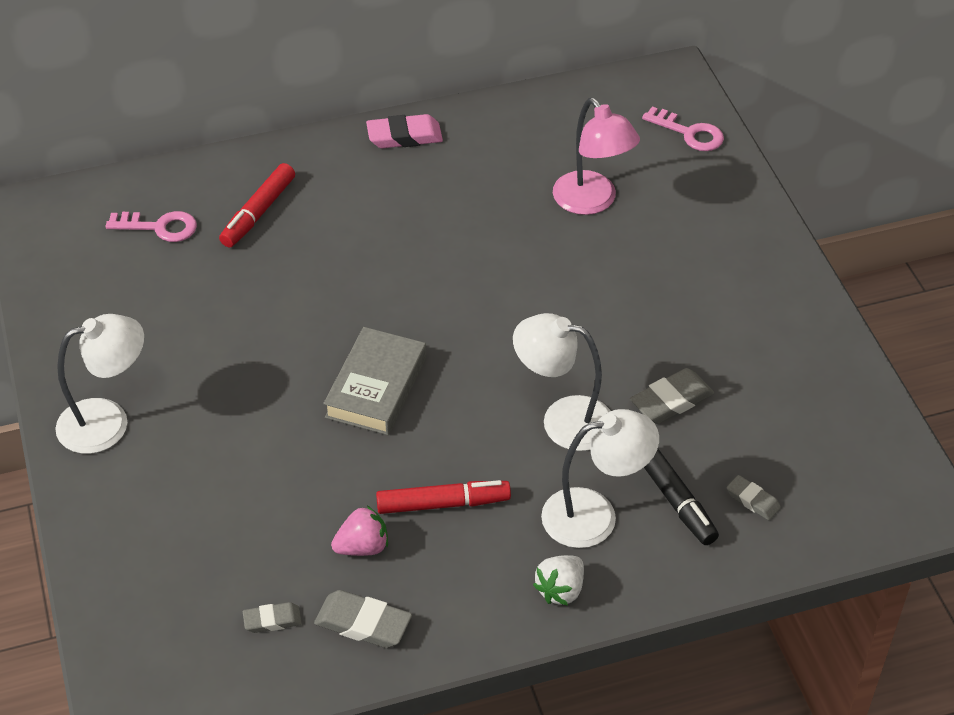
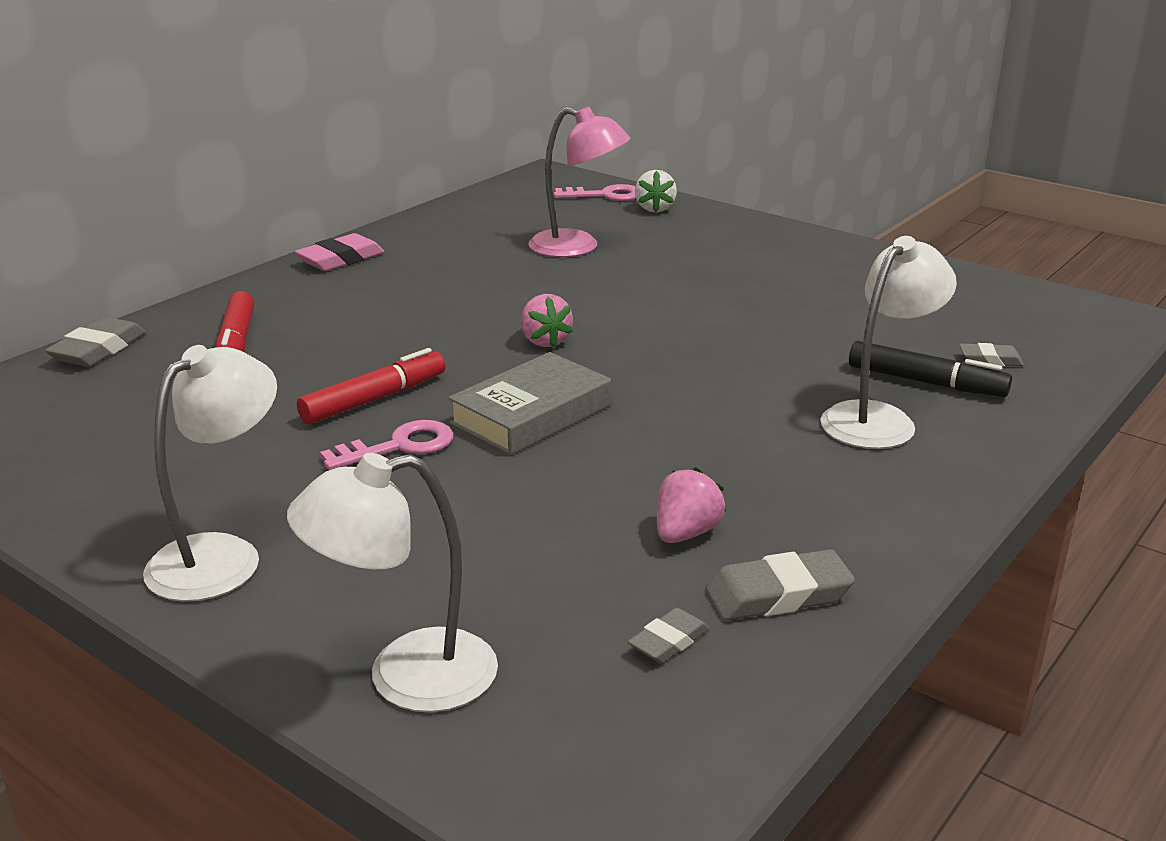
camera: 35 degrees left, 20 degrees down
(159, 227) = (119, 386): pink key -> pink key (399, 446)
(376, 387) = (531, 414): grey book -> grey book turned 60 degrees clockwise
(443, 504) = (723, 467): red marker -> red marker (374, 399)
(456, 312) = (544, 341): none -> pink strawberry
(560, 590) = (932, 480): white strawberry -> white strawberry (654, 209)
(563, 420) = (750, 371): white lamp -> white lamp (406, 676)
(671, 401) = (825, 329): grey eraser -> grey eraser (98, 350)

